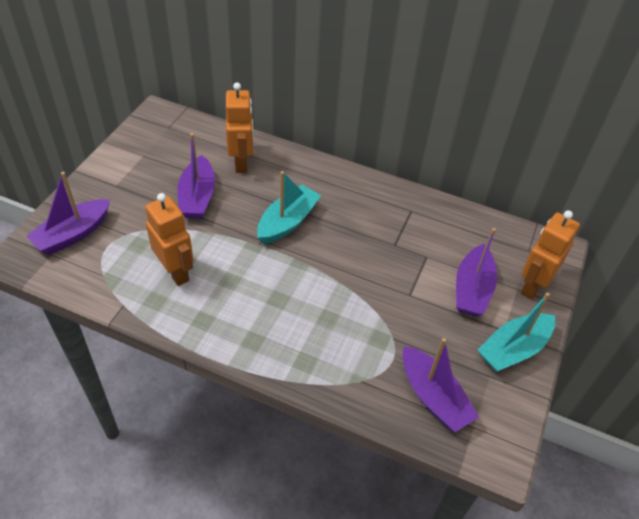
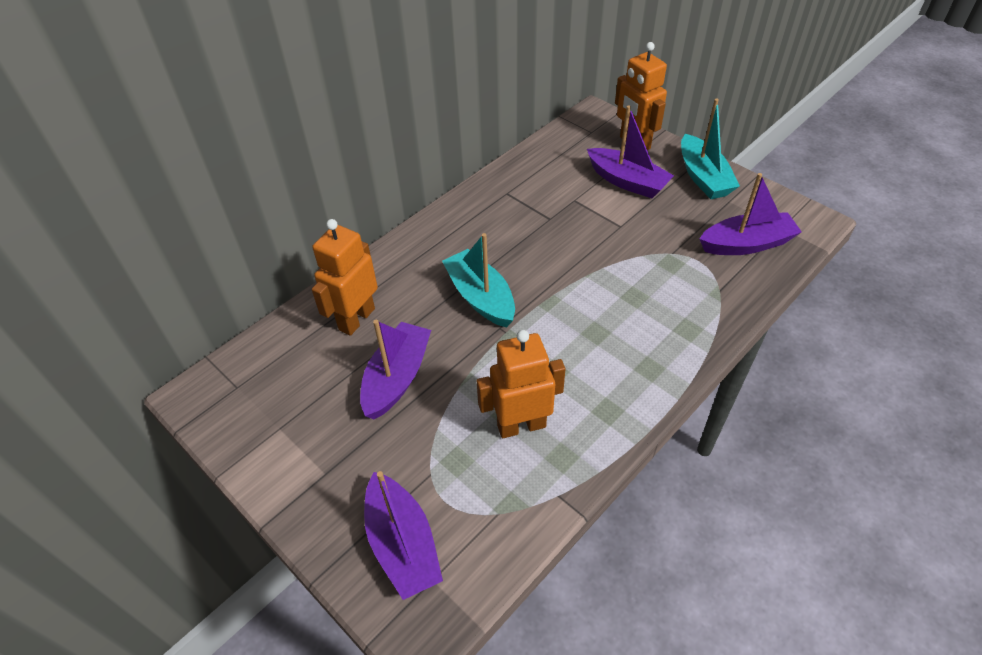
camera: 65 degrees left, 0 degrees up
(197, 197) = (397, 378): purple boat -> purple boat turned 90 degrees counterclockwise
(241, 163) = (356, 319): orange robot -> orange robot turned 75 degrees counterclockwise

